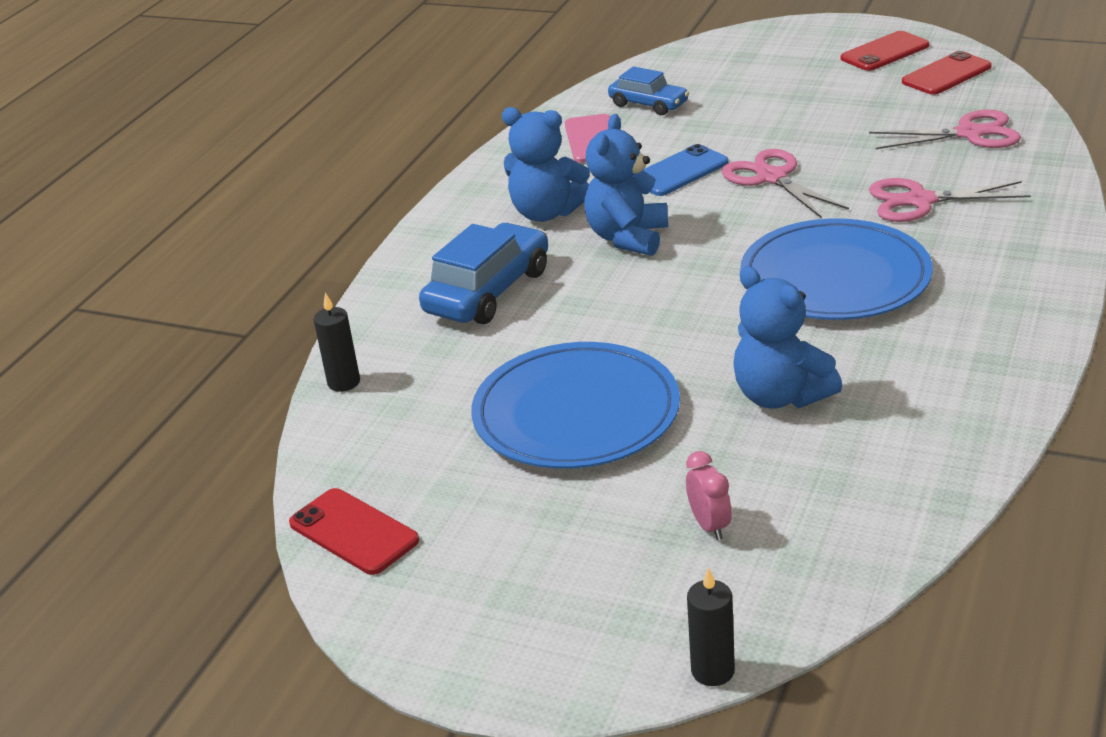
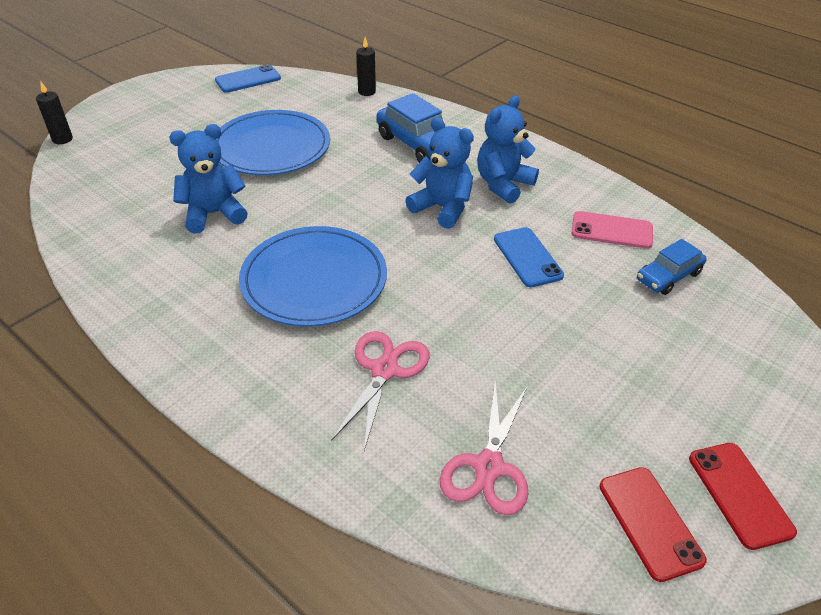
camera: 105 degrees right, 10 degrees up
(353, 532) = (248, 79): red phone -> blue phone
(709, 525) = (143, 162): pink clock -> none
(772, 178) = (485, 301): pink scissors -> none

